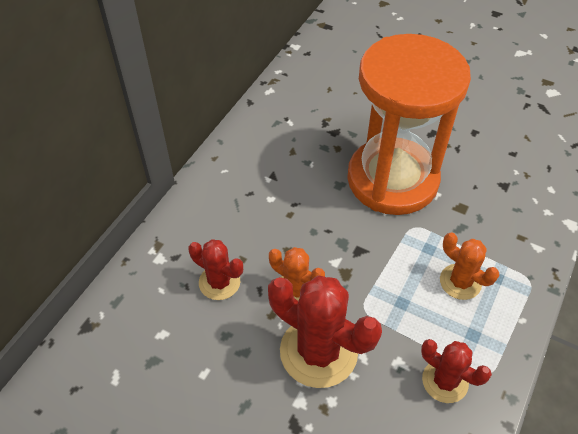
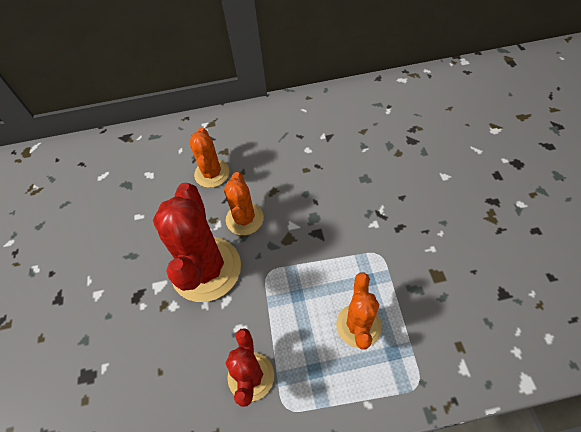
camera: 55 degrees right, 5 degrees up
(219, 282) = (212, 173): red cactus -> orange cactus
(392, 179) = (409, 207): orange hourglass -> none

